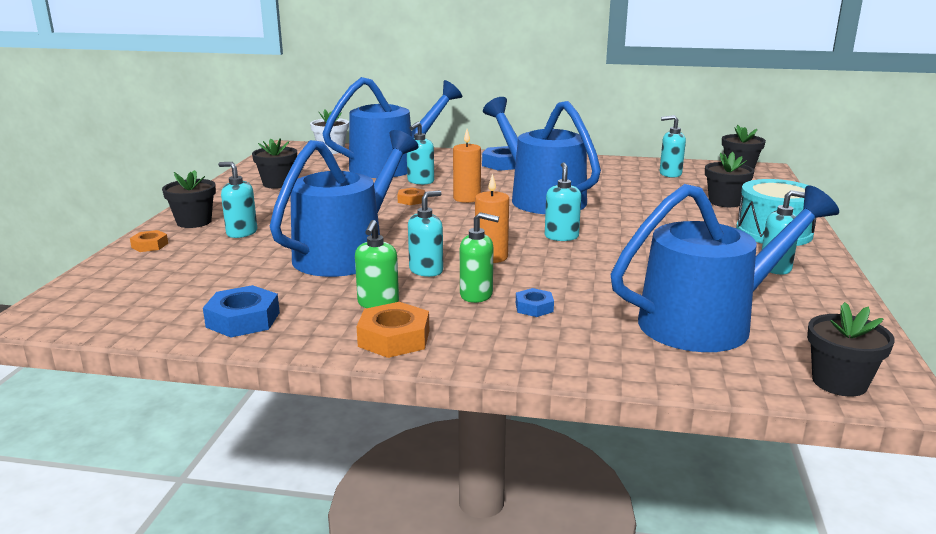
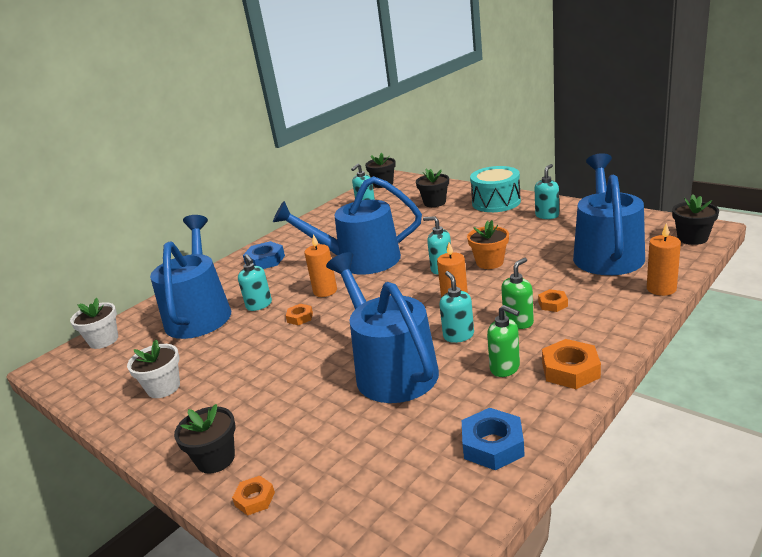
camera: 55 degrees left, 5 degrees up
(241, 233) = (282, 426): turquoise soap dispenser -> none
(277, 184) = (163, 387): black flower pot -> white flower pot
(534, 307) = (553, 304): blue nut -> orange nut
(602, 257) = (489, 262): none -> orange flower pot
(640, 373) = (661, 289): none -> orange candle

